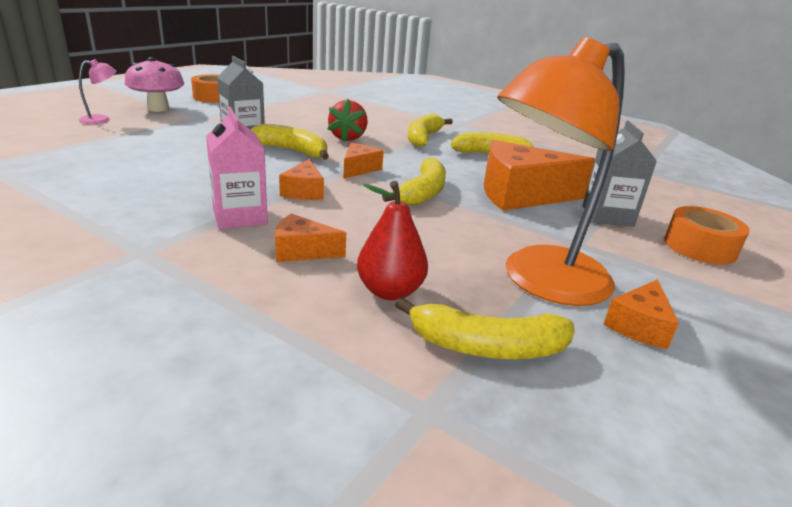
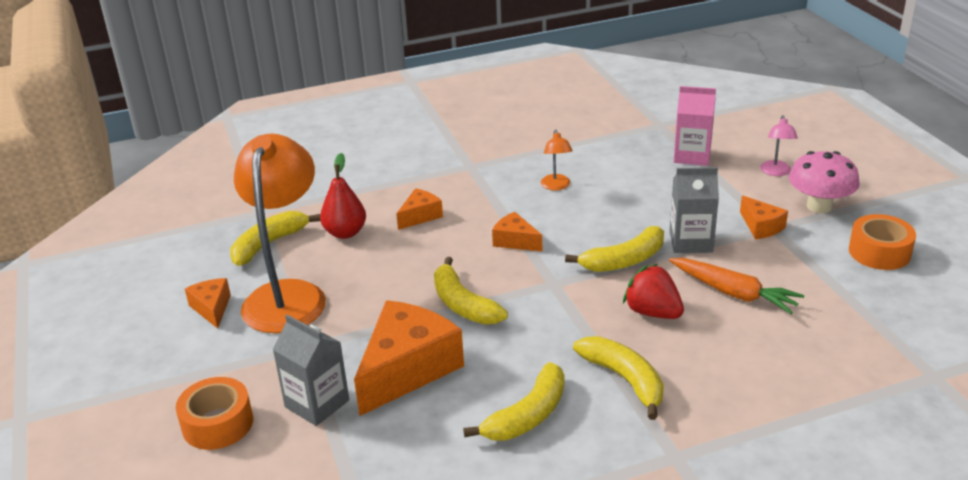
camera: 130 degrees right, 5 degrees up
(174, 192) = (556, 186): none -> orange lamp
(240, 216) = (491, 204): pink carton -> pink carton (692, 156)
(299, 122) = (733, 293): none -> orange carrot
(359, 169) = (547, 287): orange cheese -> orange cheese (761, 226)

